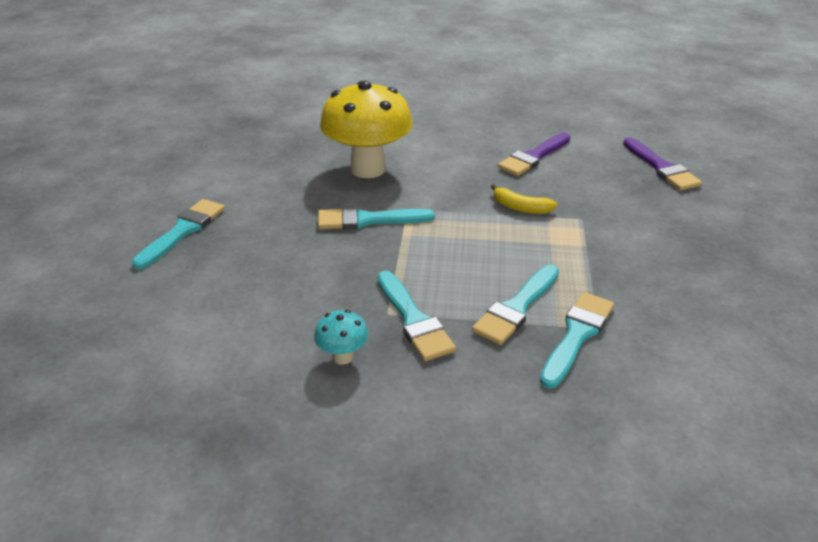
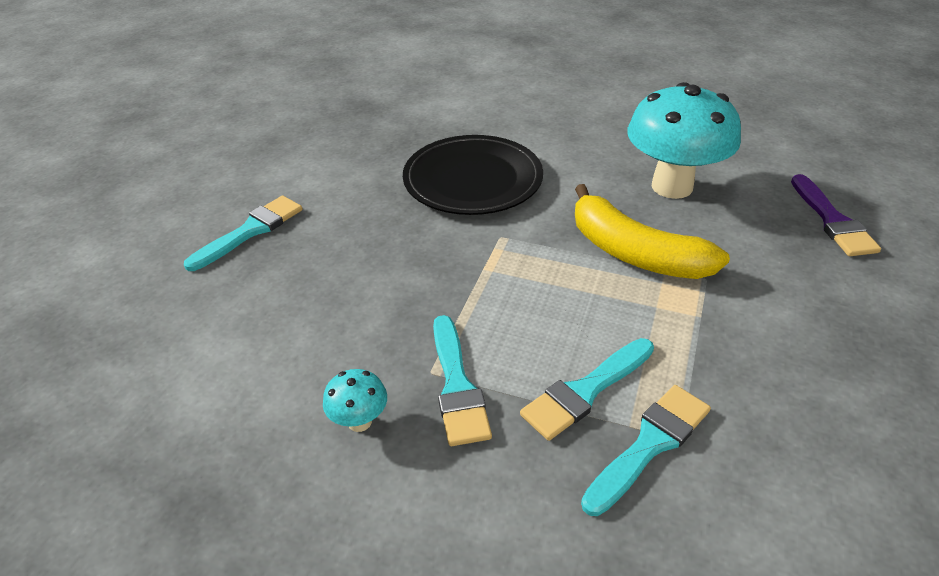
camera: 15 degrees right, 5 degrees up
(368, 169) = (473, 179): yellow mushroom -> black plate
(368, 220) = (450, 245): turquoise brush -> none
(520, 208) = (634, 253): yellow banana -> yellow banana, size x2.06
(533, 157) = (672, 186): purple brush -> turquoise mushroom

